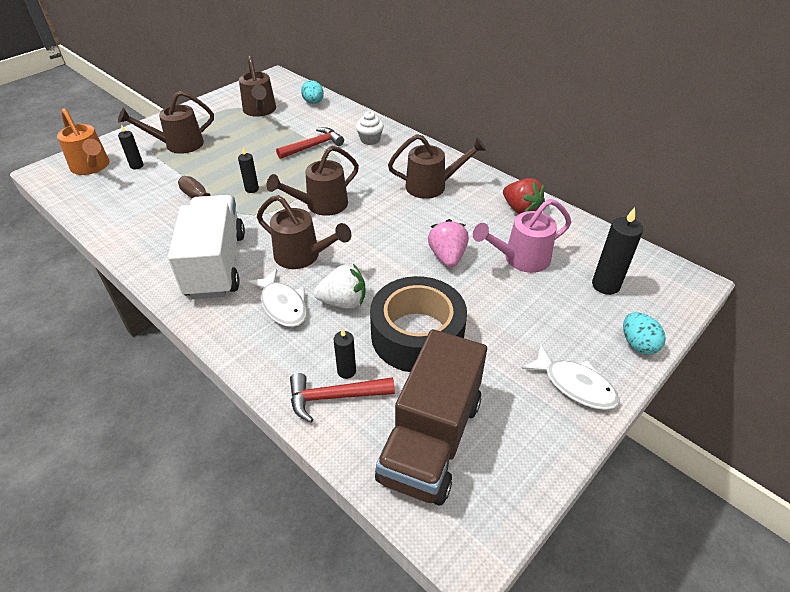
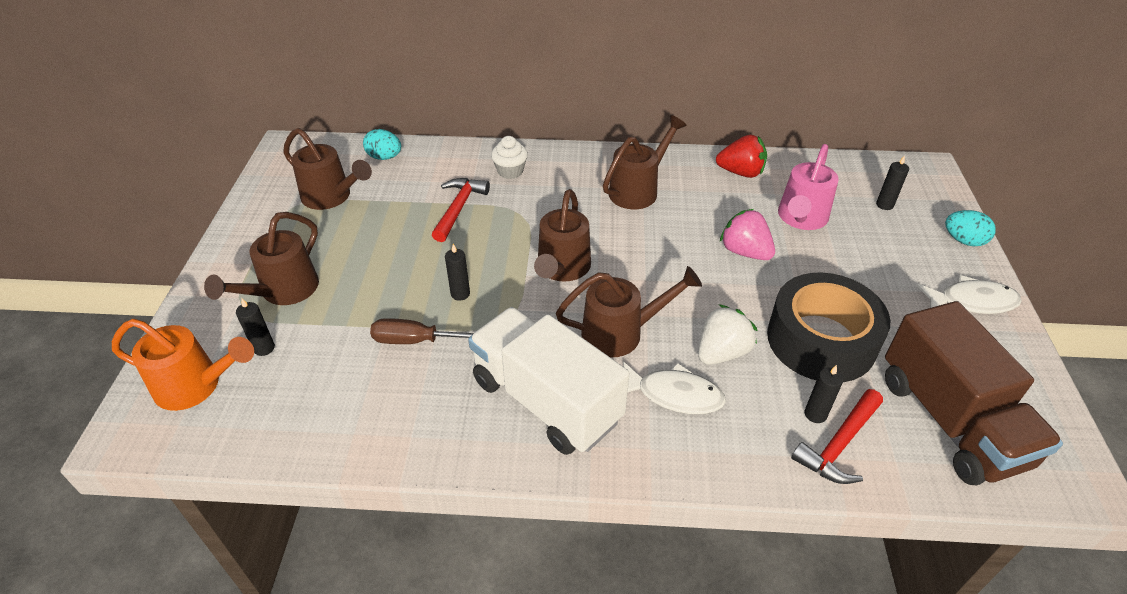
camera: 40 degrees left, 0 degrees up
(605, 285) = (884, 205): black candle -> black candle, size x0.59

